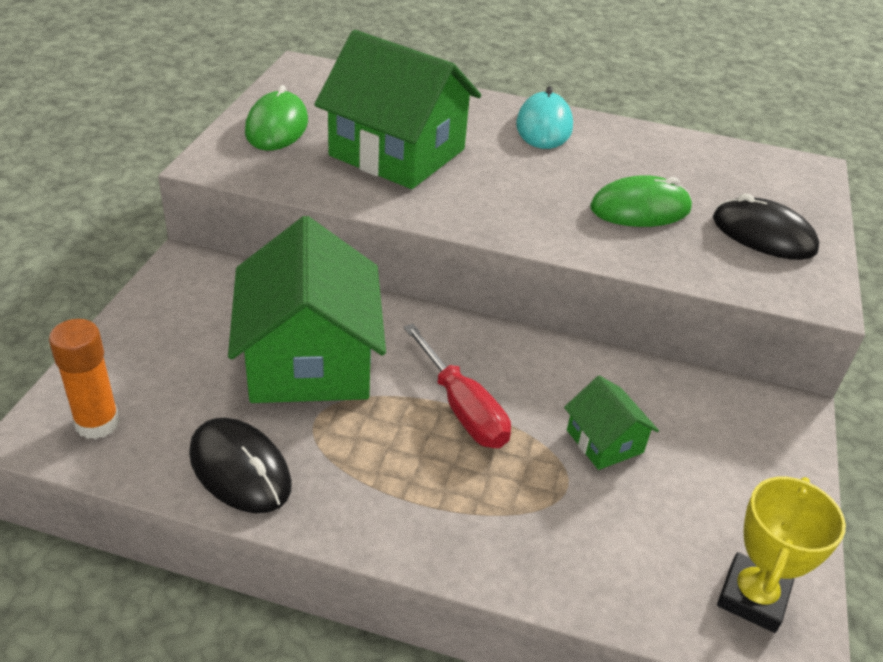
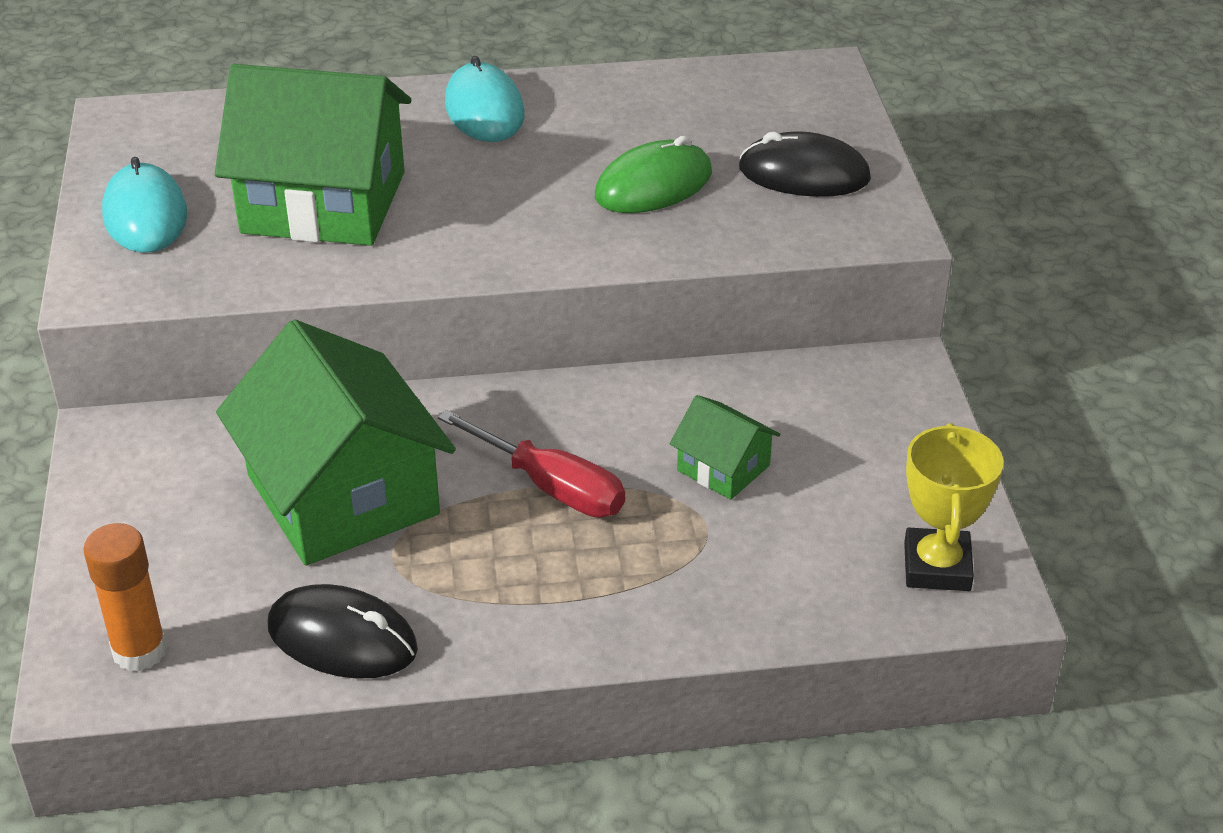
camera: 20 degrees left, 0 degrees up
(277, 127) = (145, 215): green mouse -> turquoise mouse

